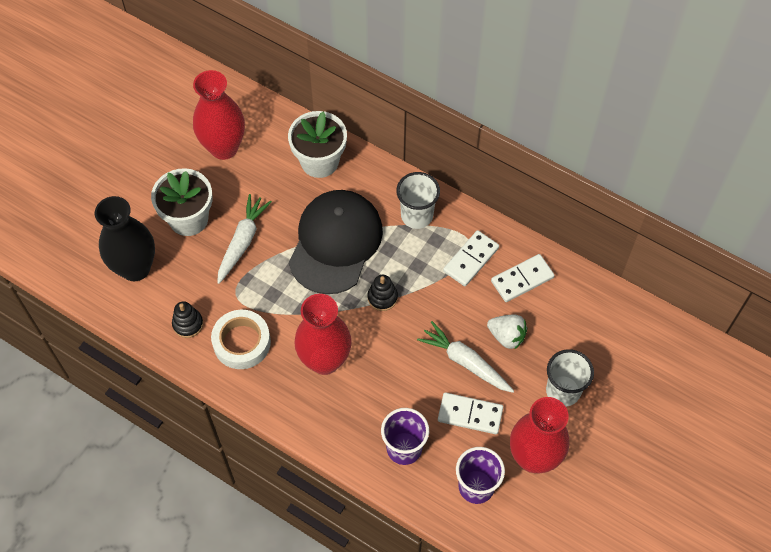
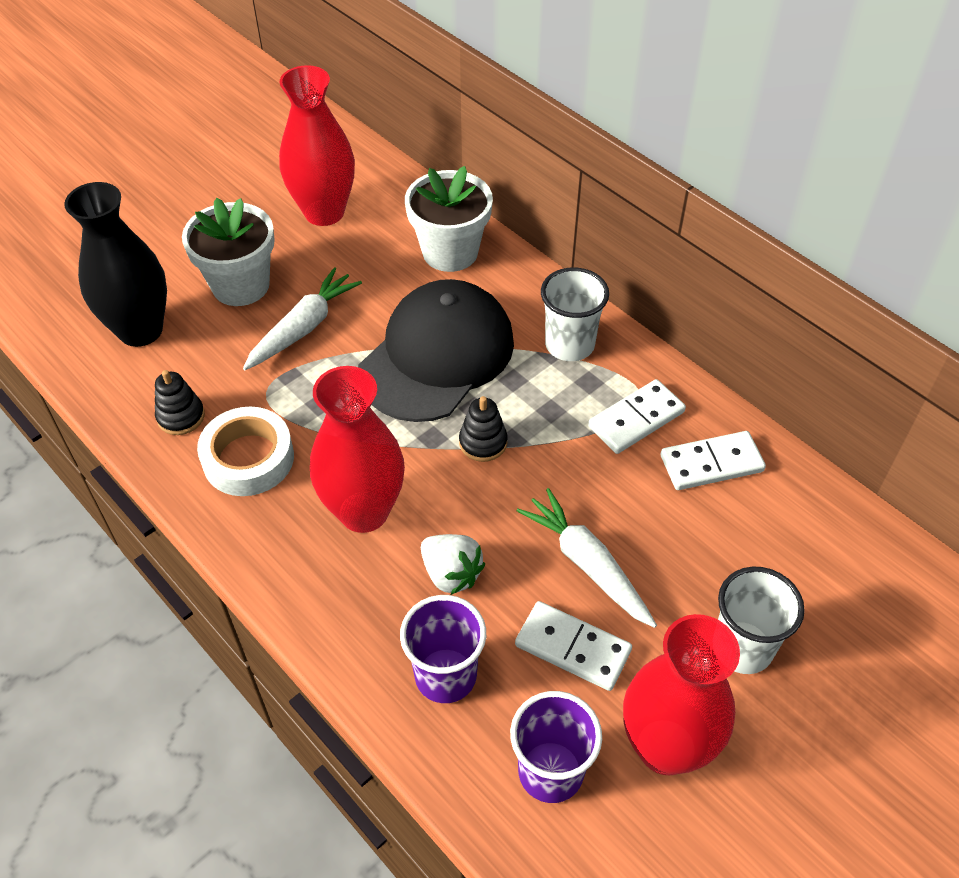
camera: 15 degrees right, 10 degrees down
(507, 336) = (666, 541): white strawberry -> white strawberry (451, 574)

